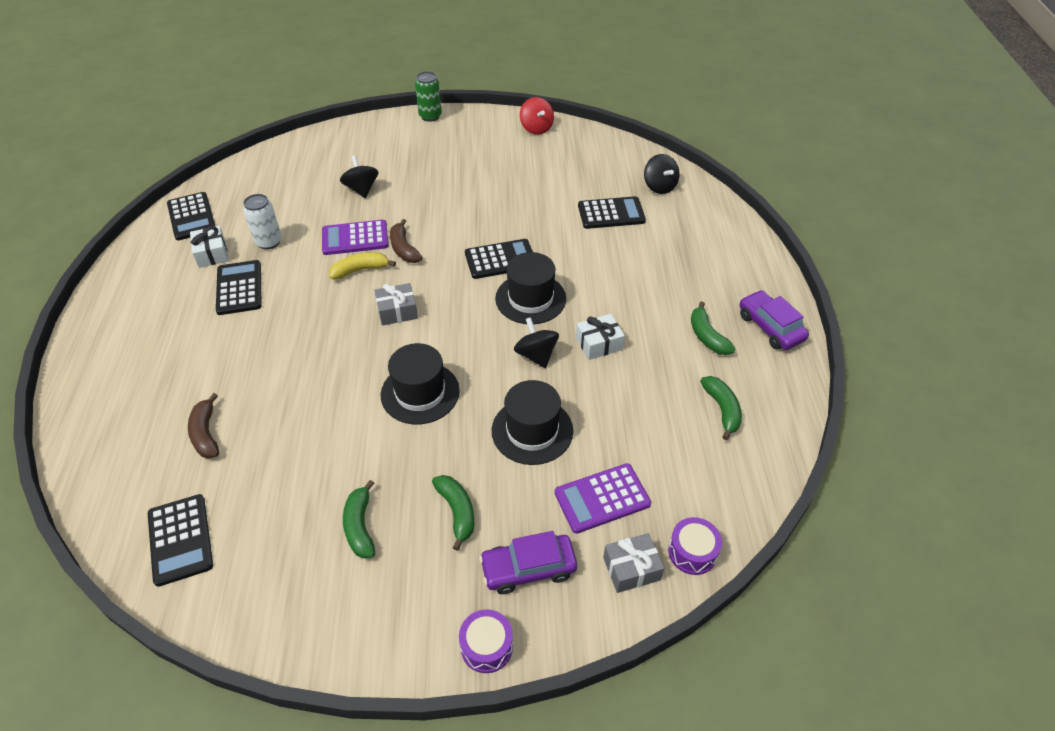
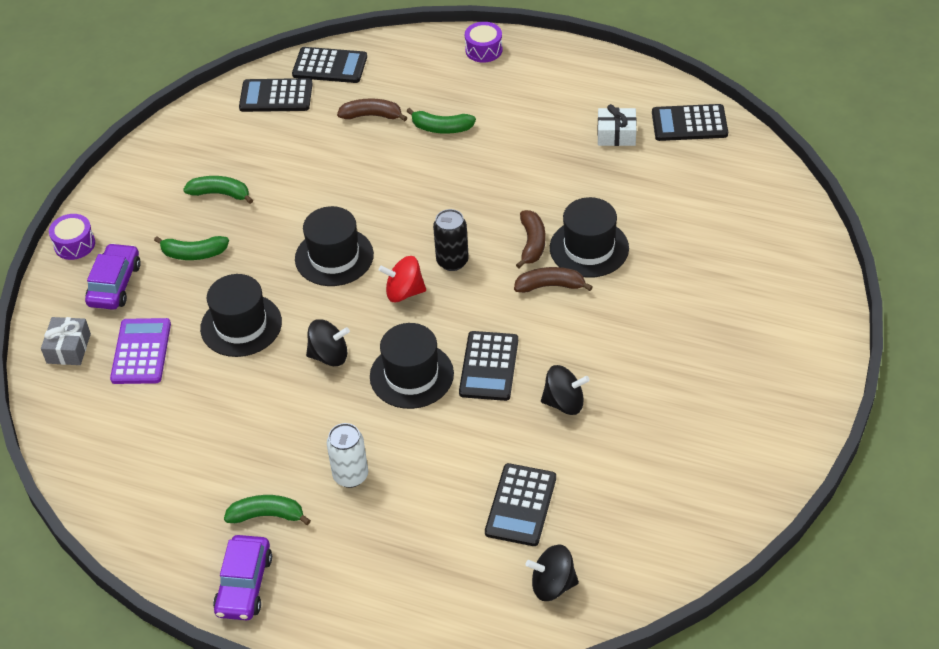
camera: 115 degrees right, 0 degrees up
(239, 288) = (550, 150): black calculator -> black calculator (330, 66)
(269, 242) = (615, 178): white can -> white can (350, 476)
(355, 238) = (589, 248): purple calculator -> black hat
(360, 270) = (532, 243): yellow banana -> brown banana
(361, 189) = (682, 269): black spinning top -> black spinning top (564, 403)
(397, 311) = (452, 261): grey gift -> black can
(430, 116) = (829, 370): green can -> none
(536, 128) = (754, 486): red spinning top -> red spinning top (404, 292)
(599, 344) = (313, 413): white gift -> none
(692, 552) = (52, 394): purple drum -> purple drum (484, 50)
(722, 409) = (170, 483): green banana -> green banana (441, 128)
(770, 327) = (244, 585): purple car -> purple car turned 105 degrees clockwise

